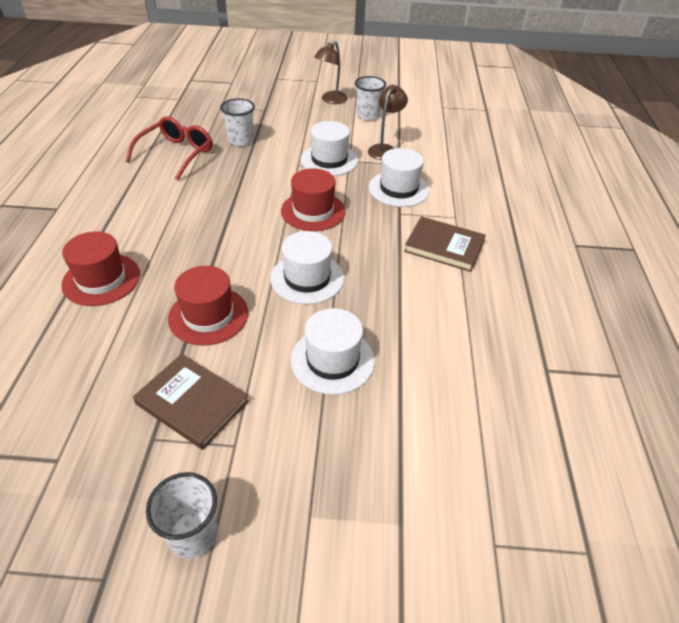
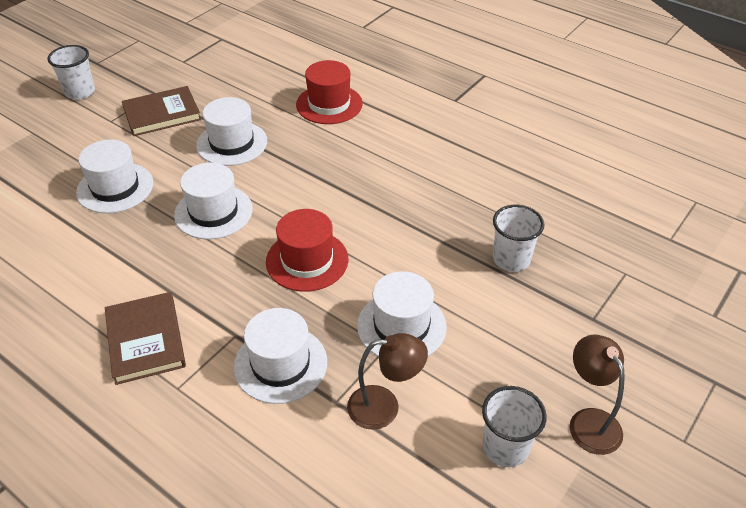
camera: 125 degrees right, 0 degrees up
(176, 154) = (509, 194): red glasses -> none
(208, 315) = (232, 143): red hat -> white hat
(385, 149) = (384, 407): brown lamp -> brown lamp turned 60 degrees counterclockwise
(444, 246) = (145, 340): brown book -> brown book turned 75 degrees counterclockwise

